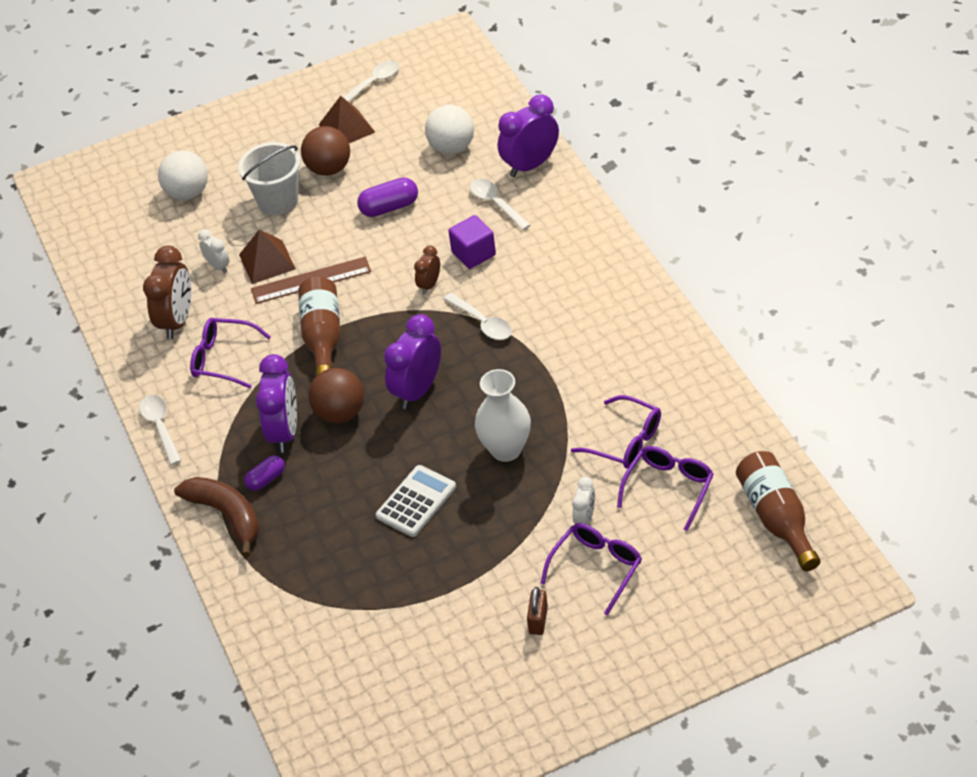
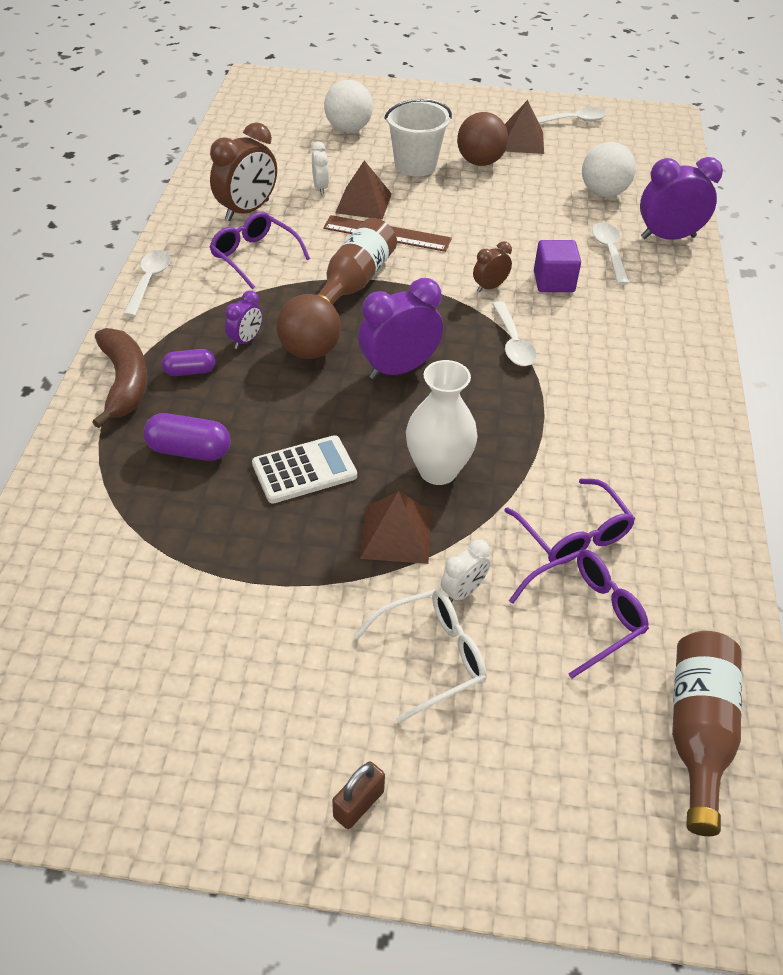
camera: 25 degrees right, 0 degrees up
(285, 432) = (246, 340): purple clock -> purple clock, size x0.53
(389, 207) = (507, 211): purple capsule -> purple capsule (189, 450)
(514, 508) = (396, 534): none -> brown pyramid
(538, 620) = (317, 676): brown padlock -> brown padlock (359, 804)
(597, 568) = (432, 657): purple glasses -> white glasses

